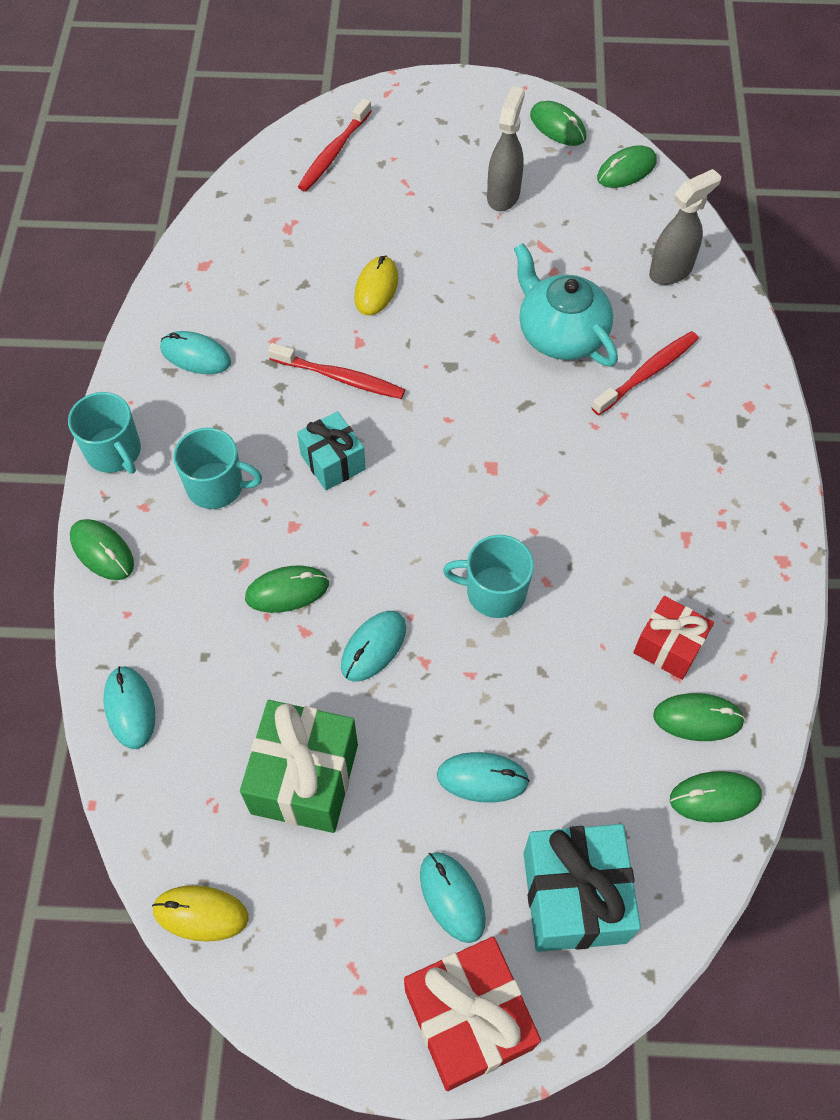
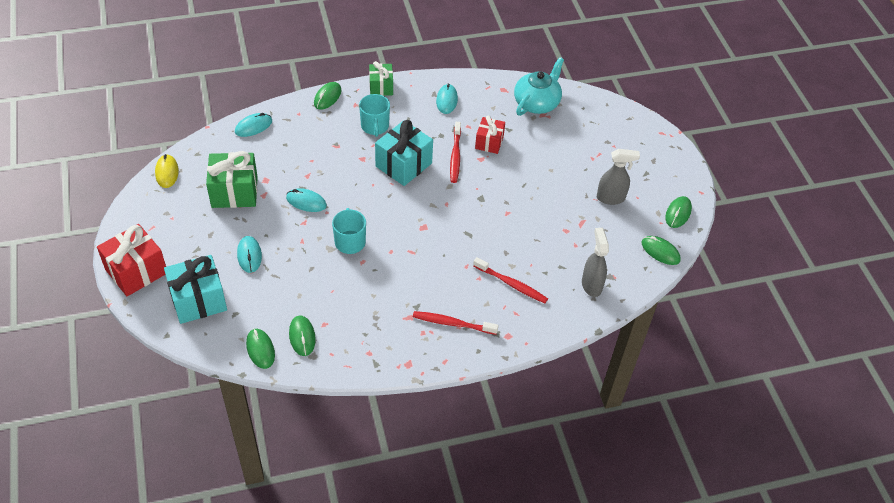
camera: 70 degrees right, 10 degrees down
(114, 452) = (381, 87): turquoise mug -> green gift
(287, 591) = (326, 164): green mouse -> none
(333, 462) = (403, 165): turquoise gift -> turquoise gift, size x1.63
(334, 152) = (604, 121): red toothbrush -> red toothbrush (452, 323)
(376, 288) = (519, 158): yellow mouse -> none
(452, 897) = (190, 255): turquoise mouse -> none
(561, 334) = (522, 241): turquoise teapot -> turquoise teapot (537, 103)
(668, 647) = (339, 318): red gift -> red gift (489, 142)
(671, 271) = (591, 285): grey spray bottle -> grey spray bottle turned 135 degrees counterclockwise

